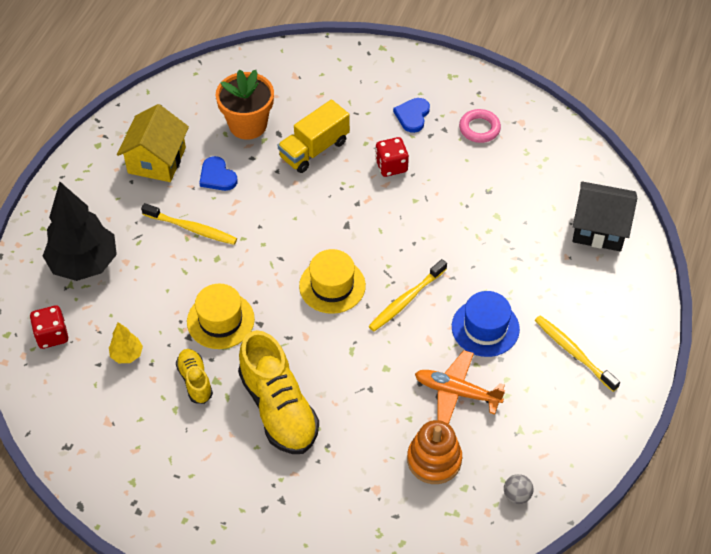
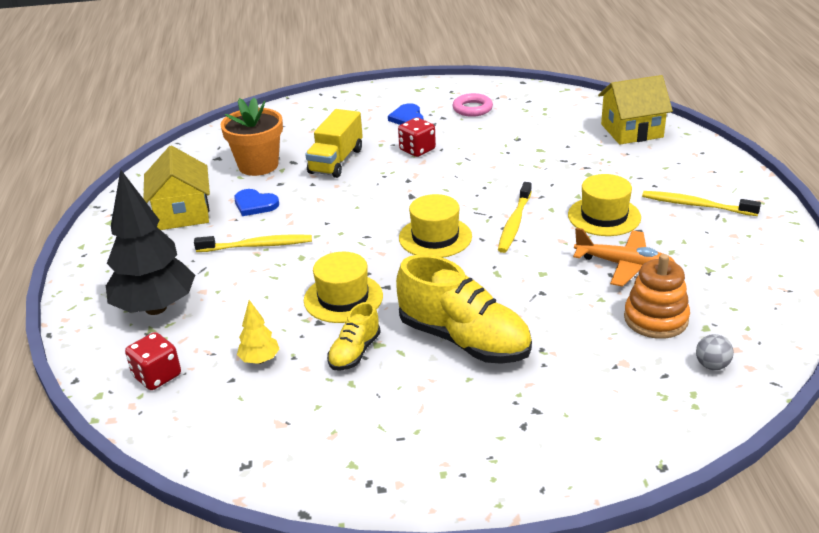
camera: 25 degrees left, 20 degrees down
(195, 381) = (355, 352): yellow shoe -> yellow shoe turned 105 degrees counterclockwise
(456, 392) = (624, 265): orange plane -> orange plane turned 150 degrees counterclockwise
(485, 328) = (604, 216): blue hat -> yellow hat
(517, 495) = (758, 314): grey ball -> grey ball (712, 365)
(599, 228) = (631, 131): black house -> yellow house

